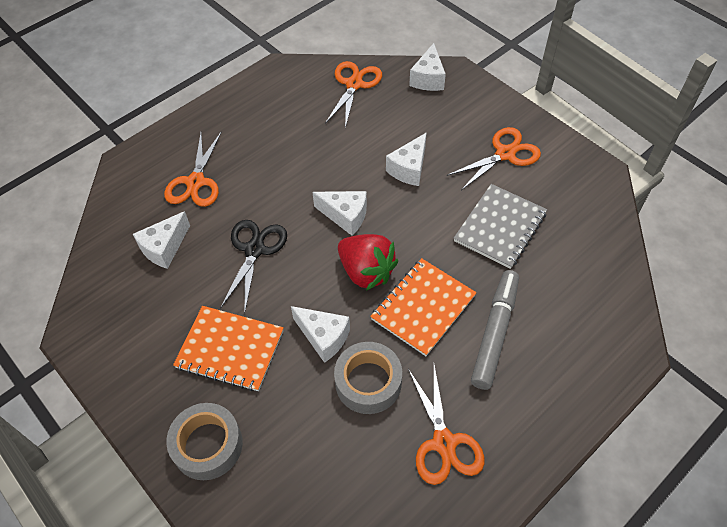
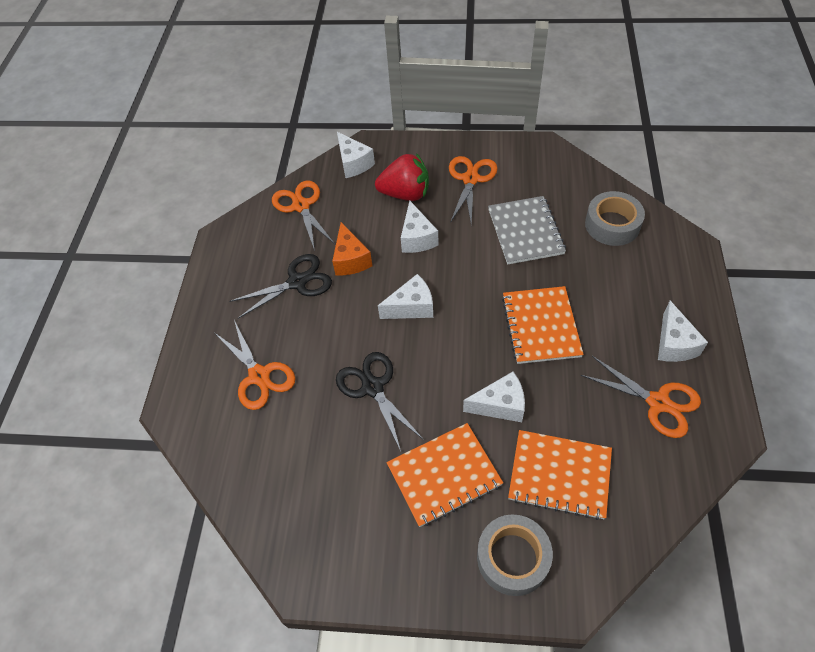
camera: 40 degrees left, 0 degrees up
(164, 248) = (296, 447): white cheese -> white cheese (674, 344)
(290, 137) = (297, 282): none -> black scissors
(305, 423) = (559, 475): none -> orange notebook
(343, 149) = (350, 260): none -> orange cheese
(366, 272) = (474, 334): red strawberry -> red strawberry (405, 194)
(368, 382) = (566, 408): grey tape -> grey tape (612, 225)
(494, 332) = (603, 304): grey marker -> none

